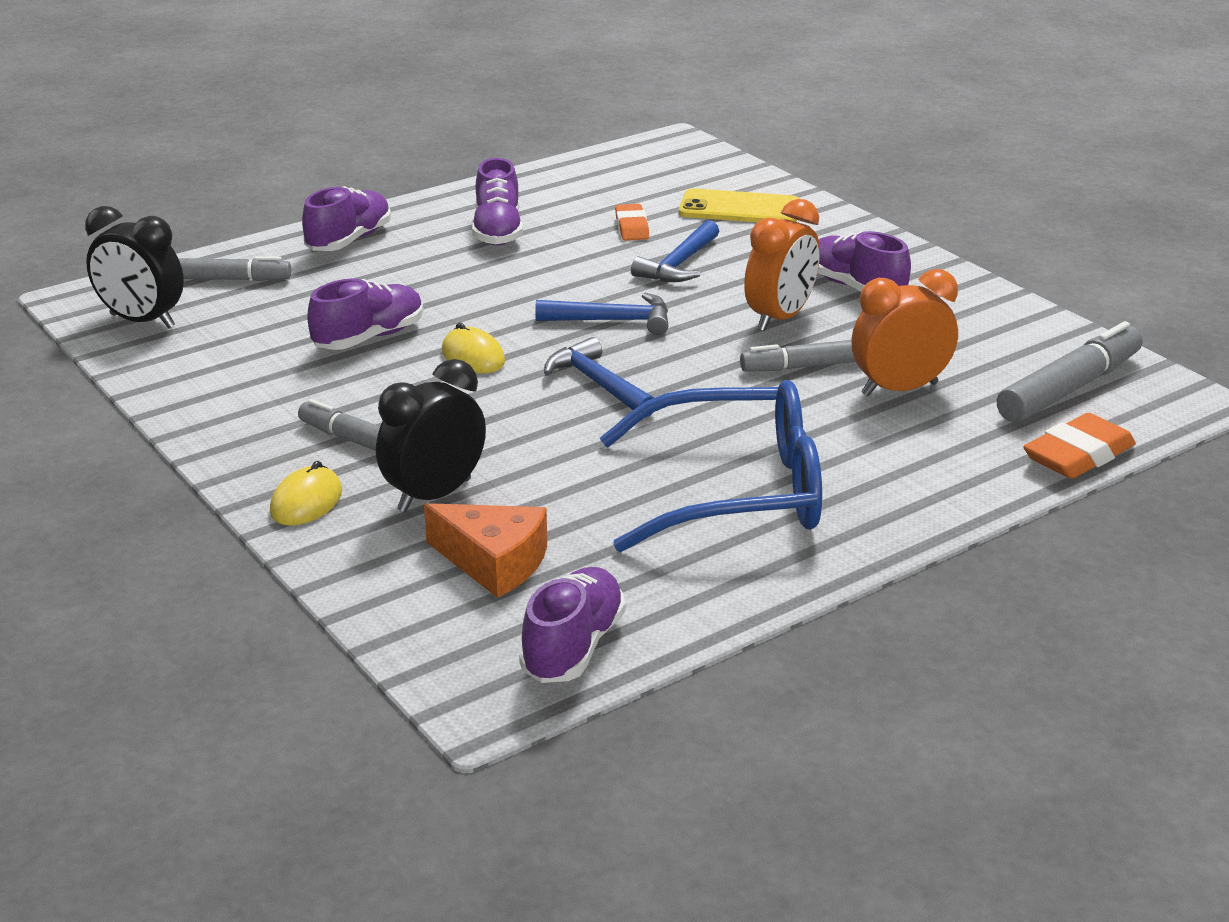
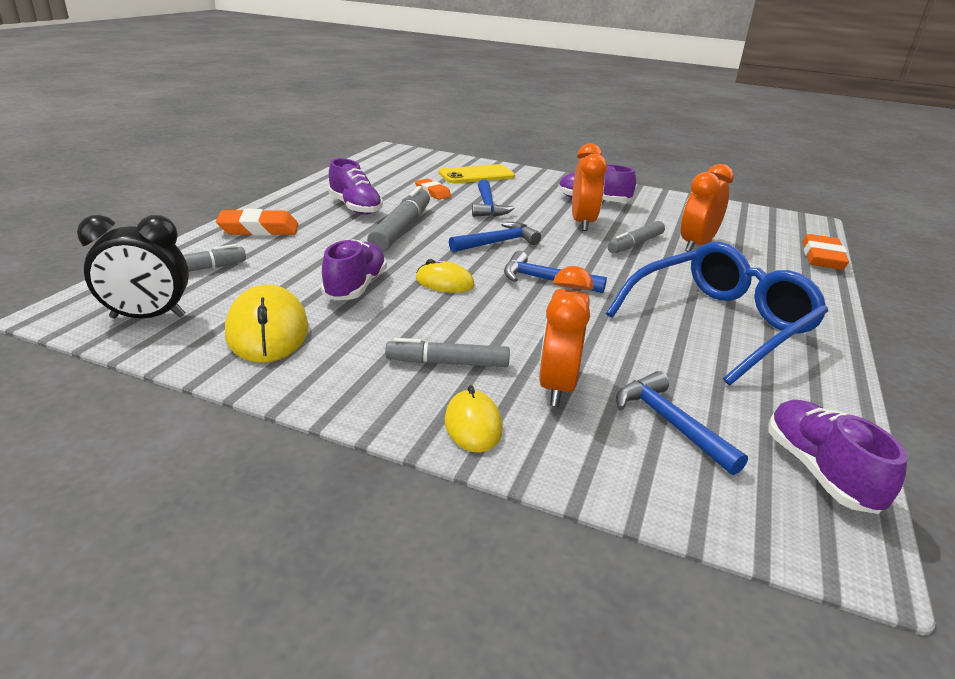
camera: 35 degrees left, 0 degrees up
(230, 363) = (267, 331): none -> yellow mouse
(349, 240) = (259, 229): purple shoe -> orange eraser
(434, 495) = (557, 386): black clock -> orange clock
(494, 562) = (670, 423): orange cheese -> blue hammer
(1069, 388) = (761, 228): grey marker -> grey marker (401, 229)

